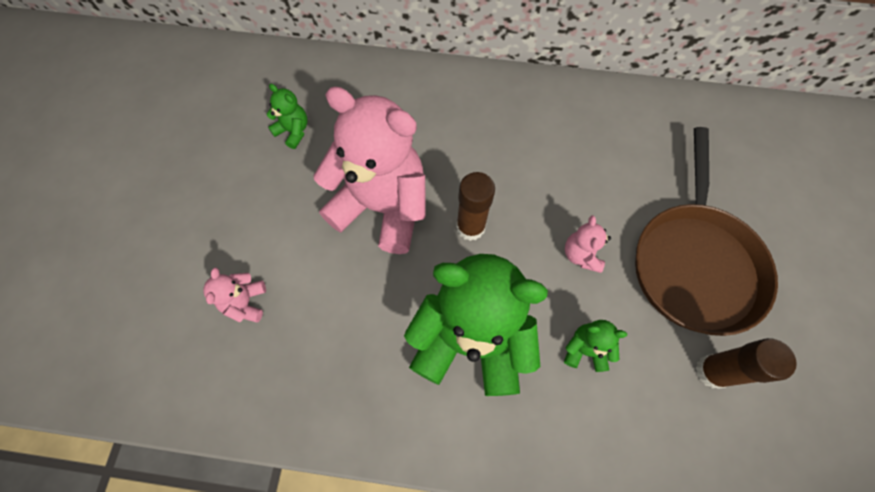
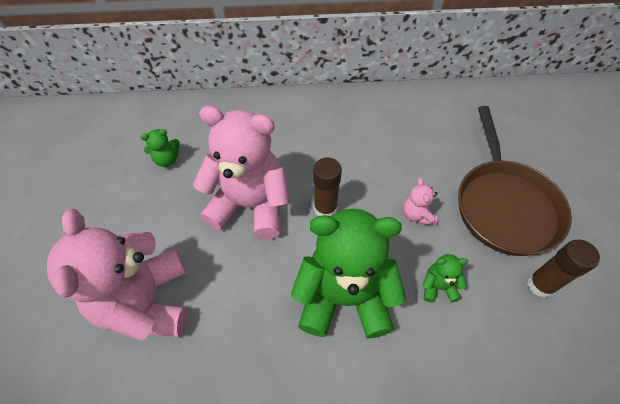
camera: 10 degrees left, 10 degrees down
(246, 302) = (147, 301): pink teddy bear -> pink teddy bear, size x2.42
(293, 131) = (167, 159): green teddy bear -> green teddy bear turned 135 degrees clockwise

